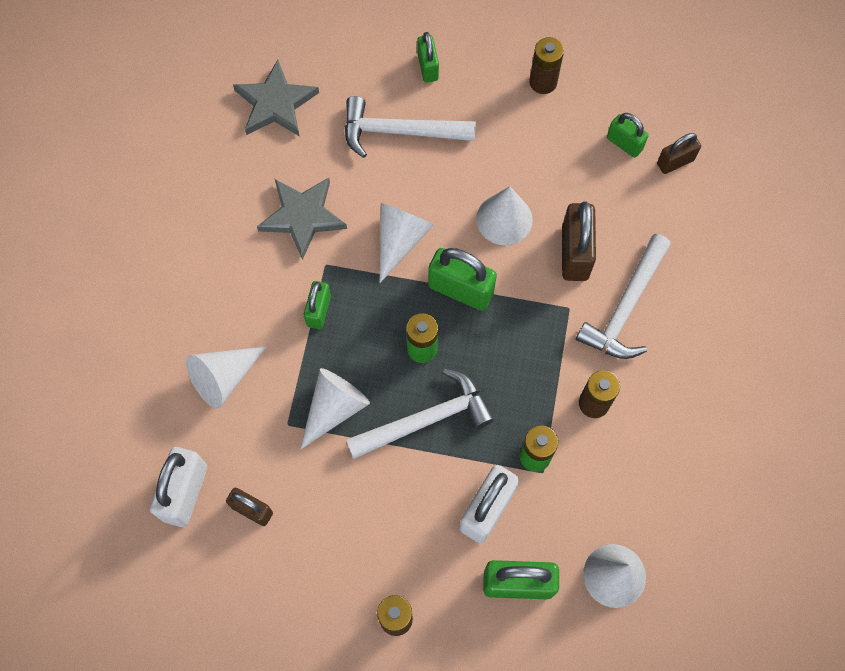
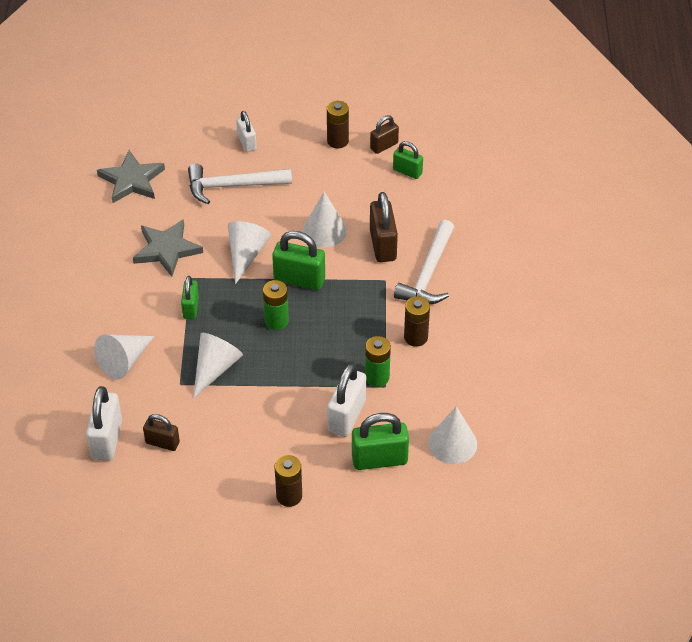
camera: 10 degrees left, 20 degrees down
(426, 419) = (288, 365): white hammer -> none
(428, 67) = (247, 142): green padlock -> white padlock
(675, 162) = (448, 178): brown padlock -> brown padlock (384, 146)

